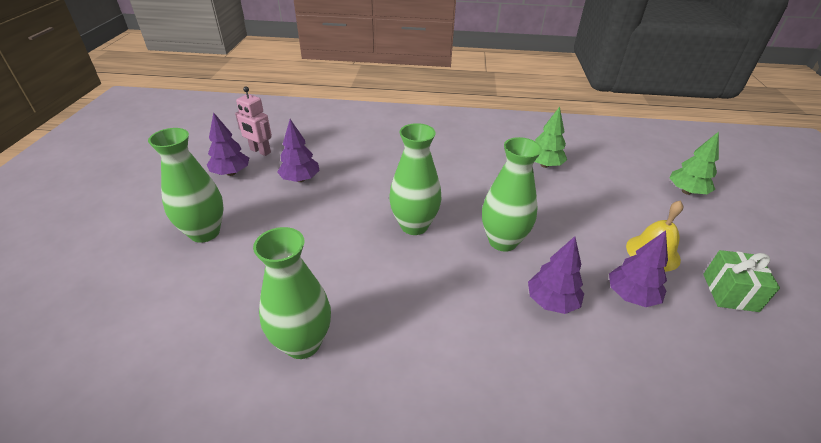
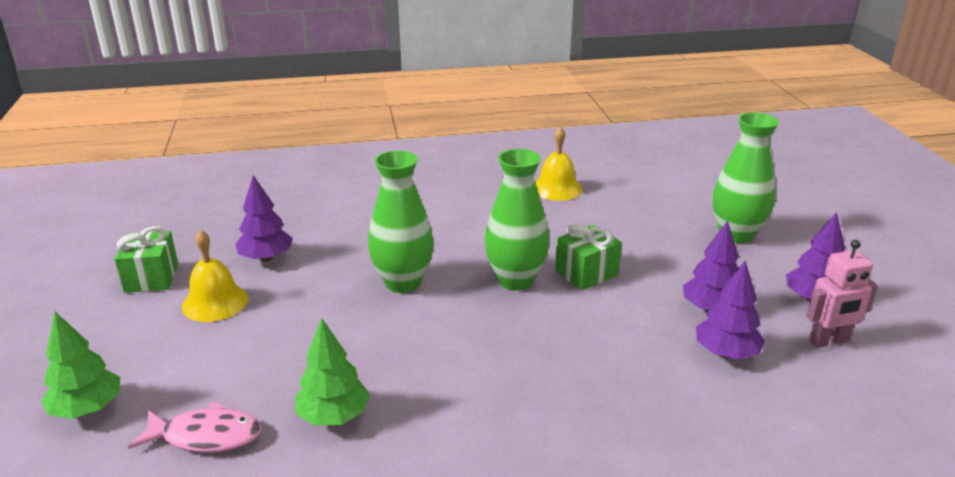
camera: 165 degrees right, 10 degrees down
(260, 151) = (828, 341): pink robot -> pink robot turned 150 degrees clockwise
(303, 343) = (556, 188): green vase -> yellow bell
(357, 221) = (586, 273): none -> green gift
(551, 302) = (351, 241): purple tree -> purple tree (726, 353)
(609, 168) = (206, 436): none -> pink fish

